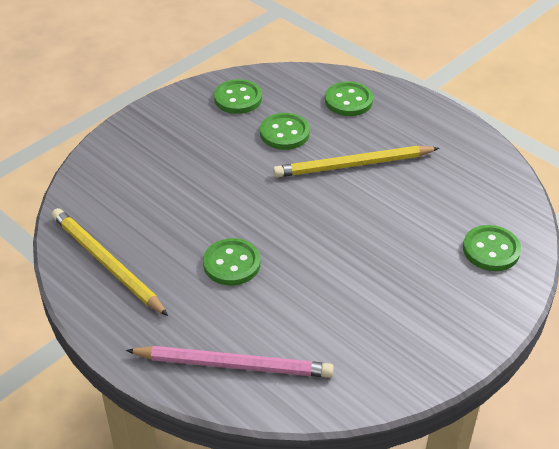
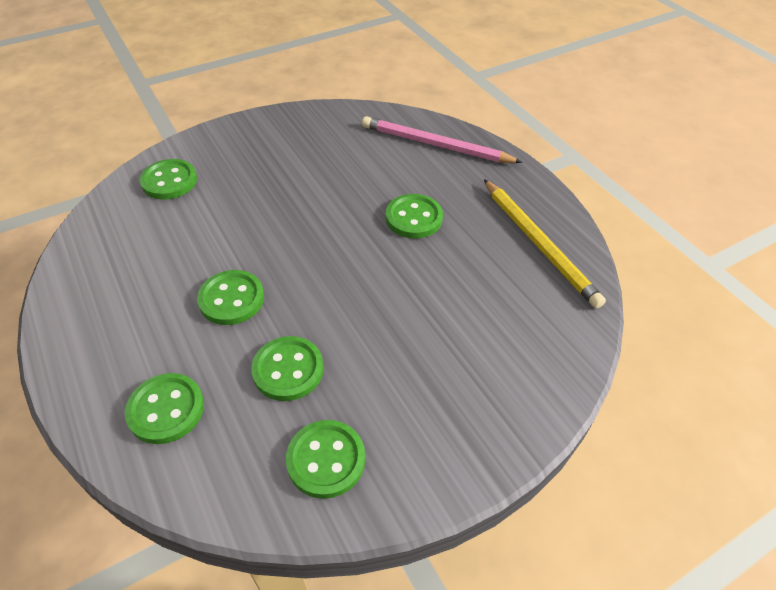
camera: 165 degrees left, 5 degrees up
(353, 165) = (231, 299): yellow pencil -> green button

